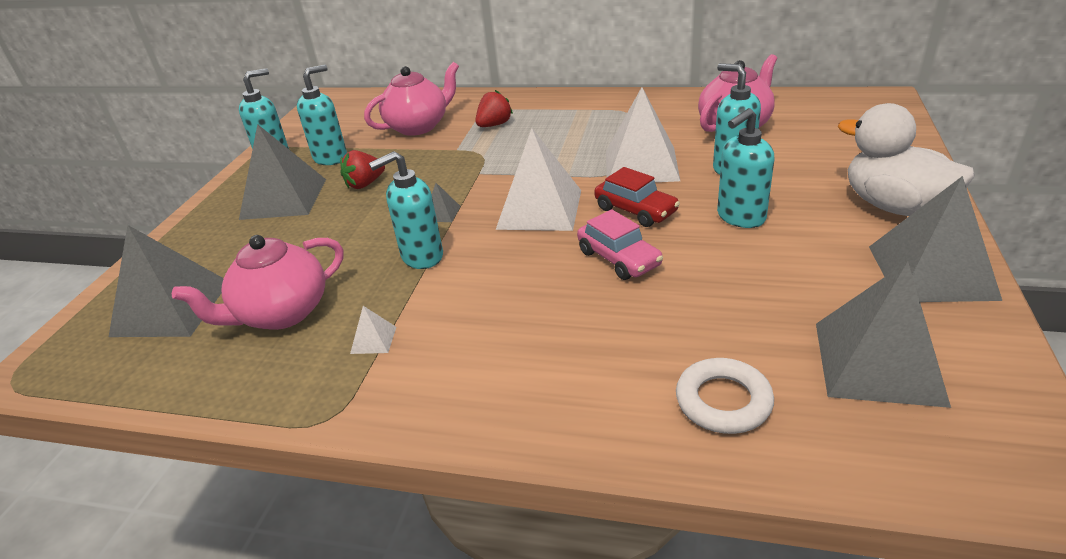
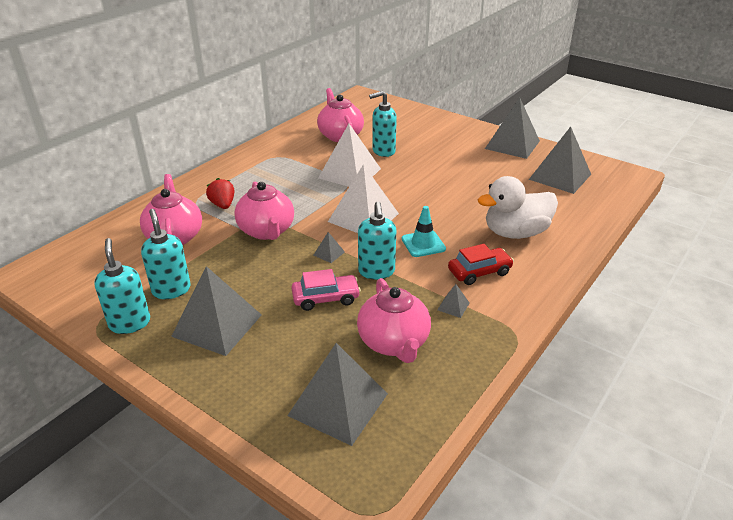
camera: 70 degrees left, 0 degrees up
(365, 184) = (244, 279): red strawberry -> none
(373, 340) = (453, 306): white pyramid -> grey pyramid
(461, 164) = (266, 231): none -> pink teapot
(509, 272) = (423, 244): none -> turquoise traffic cone
(619, 258) = (439, 208): pink car -> pink car (326, 298)
(635, 210) = (397, 189): red car -> red car (479, 272)
(723, 401) = (564, 216): white ring -> none
(740, 217) = (433, 166): turquoise soap dispenser -> none
(894, 206) = (459, 132): white duck -> white duck (515, 233)

